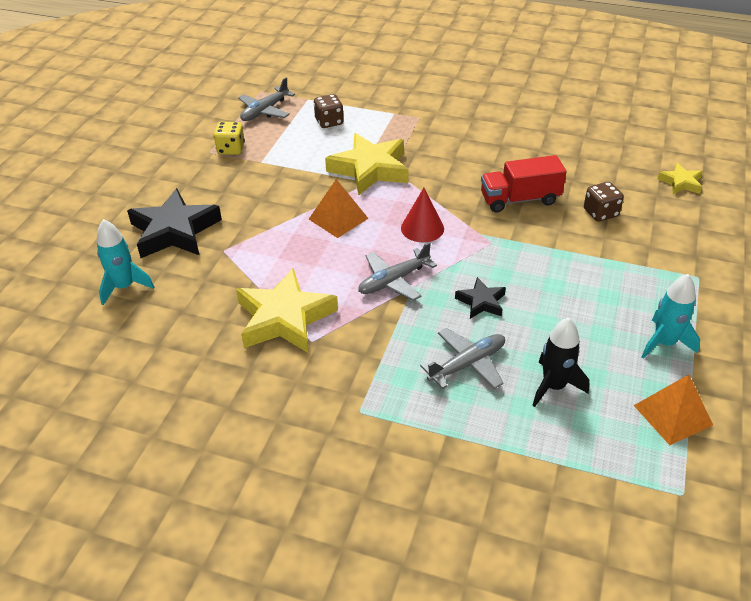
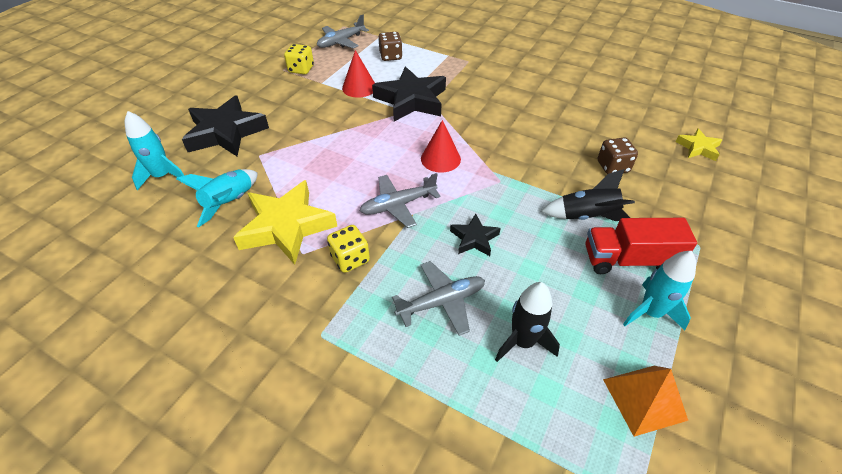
camera: 10 degrees right, 5 degrees up
(213, 303) = (230, 202): none -> turquoise rocket
(306, 162) = (359, 87): none -> red cone
(338, 218) = (368, 140): orange pyramid -> none
(363, 339) = (350, 259): none -> yellow dice
(370, 169) = (411, 100): yellow star -> black star
(519, 199) = (538, 144): red truck -> red truck (628, 259)
(586, 265) = (586, 216): none -> black rocket

